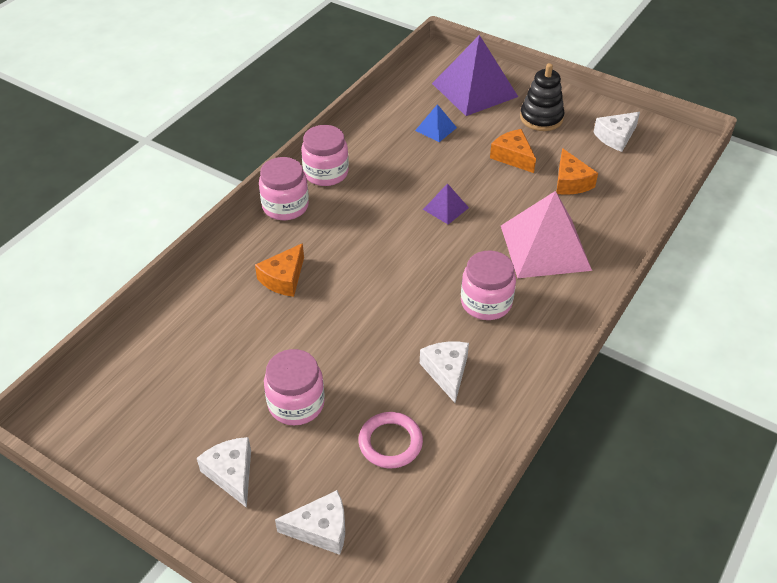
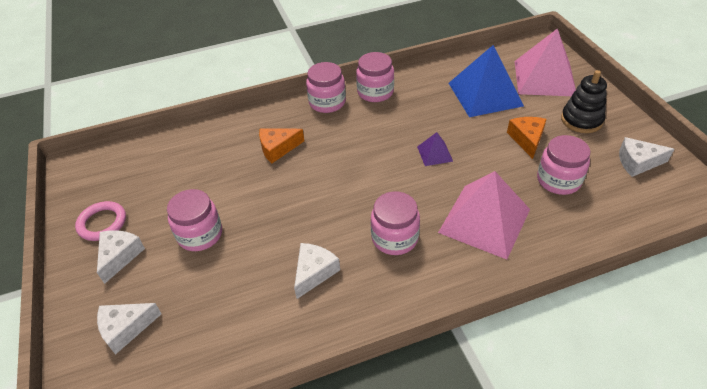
camera: 40 degrees right, 0 degrees up
(321, 529) = (126, 329): white cheese -> white cheese turned 120 degrees clockwise
(390, 442) = (226, 299): pink ring -> pink ring (102, 223)
(436, 129) = (485, 94): blue pyramid -> blue pyramid, size x2.17
(474, 90) = (544, 78): purple pyramid -> pink pyramid
(571, 182) = (558, 180): orange cheese -> pink jar

